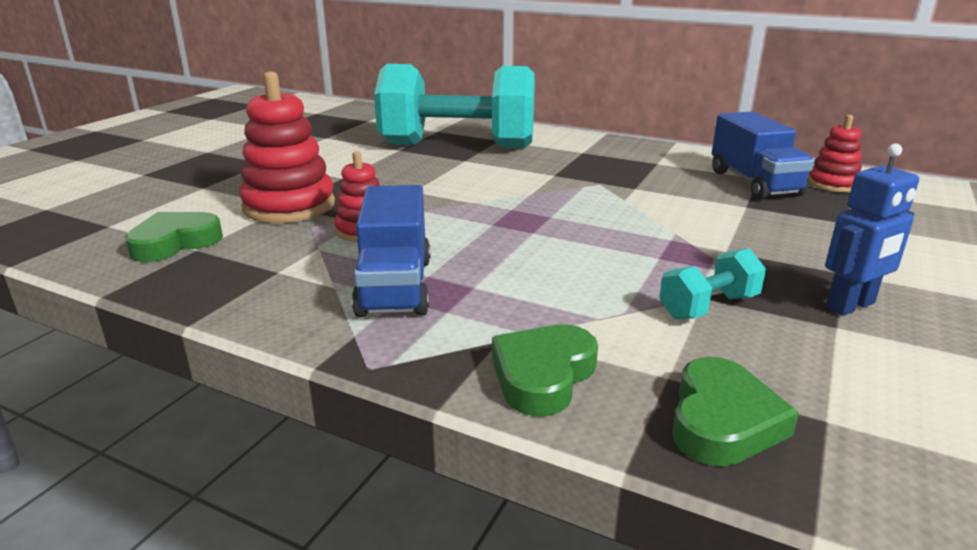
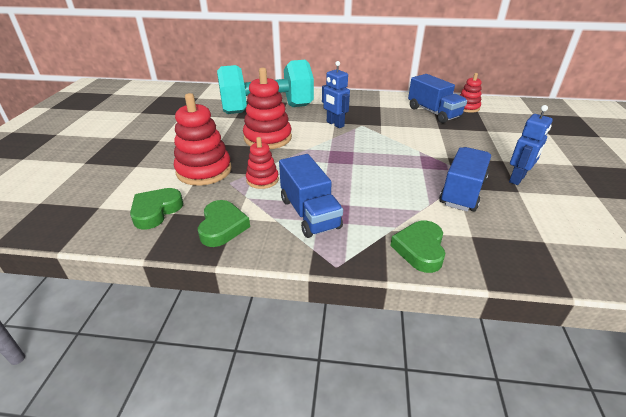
camera: 20 degrees left, 10 degrees up
(424, 180) = (267, 138): none -> red stacking toy
(552, 177) = (335, 124): none -> blue robot
(708, 306) = (462, 192): turquoise dumbbell -> blue truck
(722, 421) = (508, 253): green heart -> green heart (222, 227)

